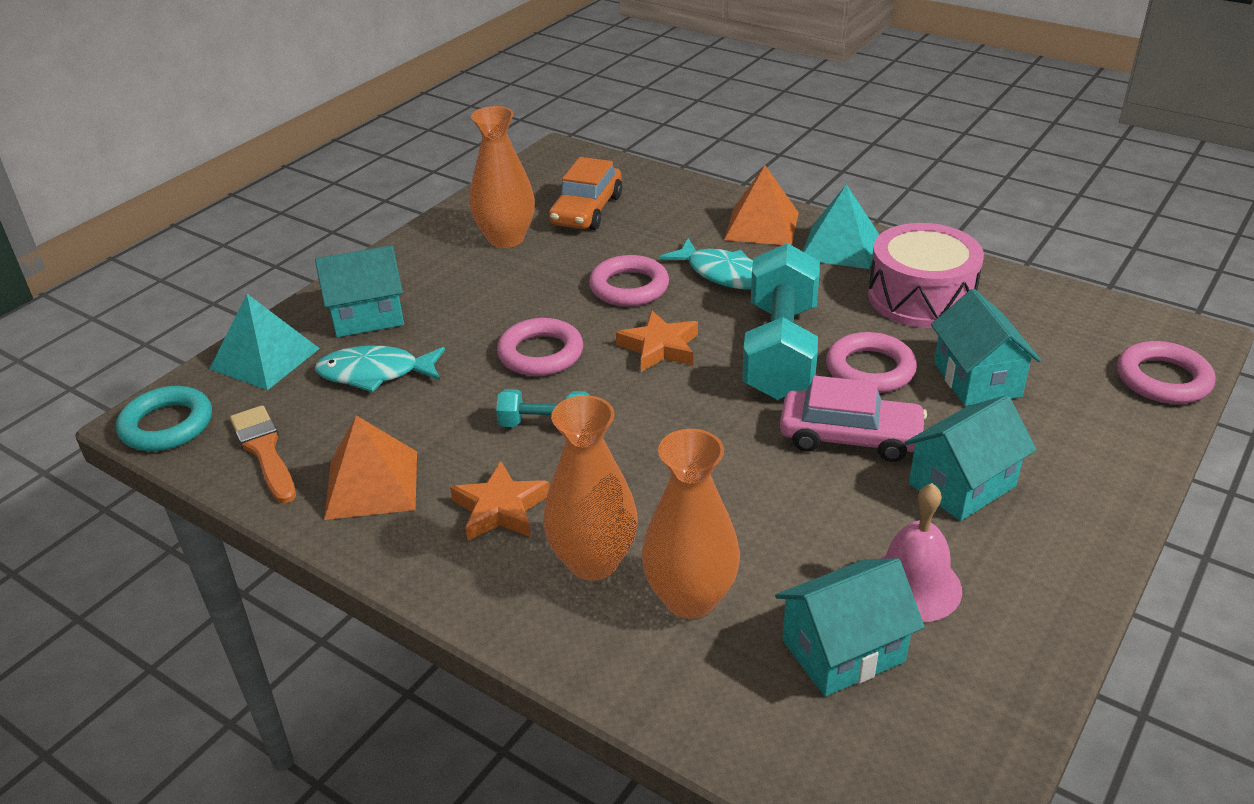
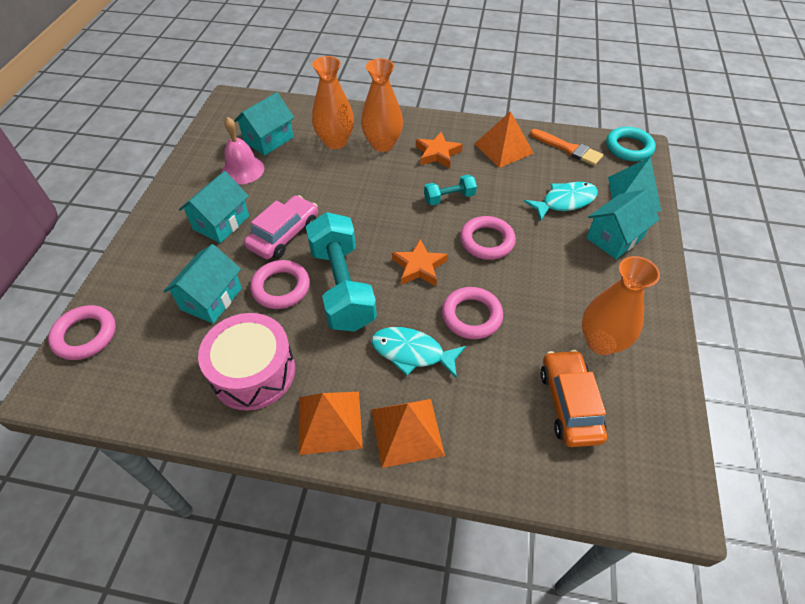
camera: 155 degrees right, 15 degrees up
(839, 246) = (330, 422): turquoise pyramid -> orange pyramid
(850, 437) = (284, 235): pink car -> pink car turned 135 degrees clockwise
(977, 379) = (211, 299): turquoise house -> turquoise house turned 60 degrees clockwise

